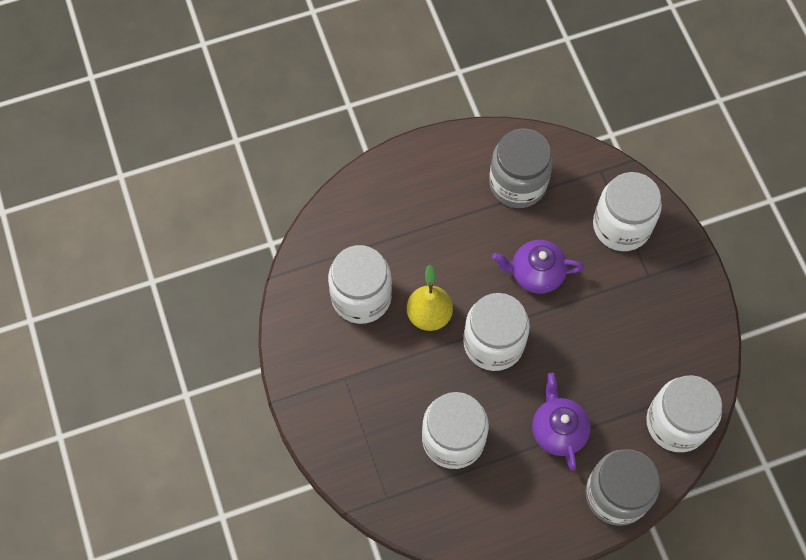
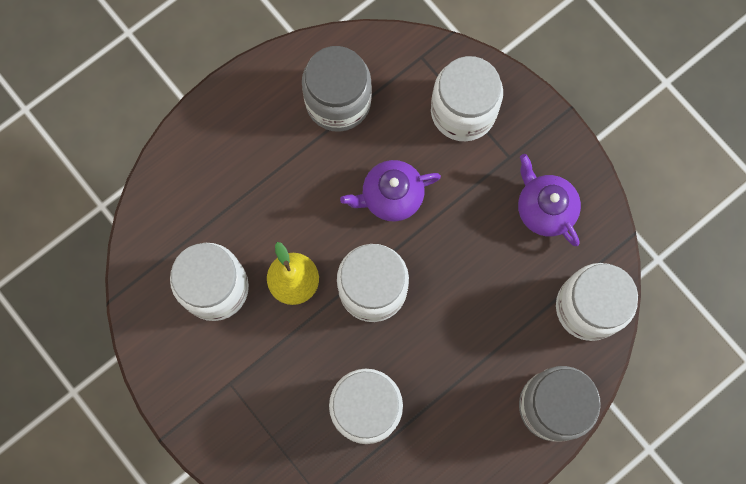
camera: 20 degrees left, 10 degrees up
(558, 430) = (471, 359): purple teapot -> purple teapot (544, 209)

